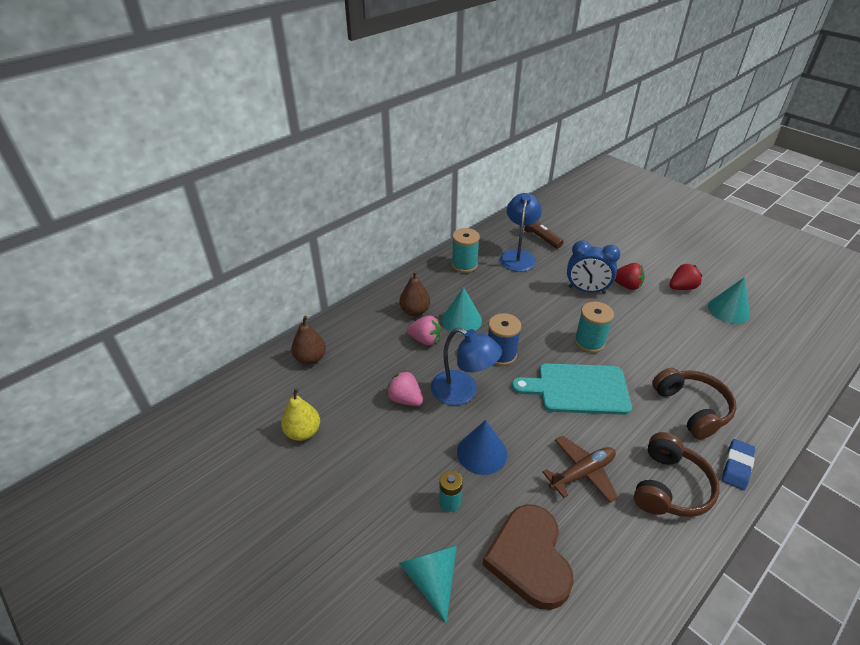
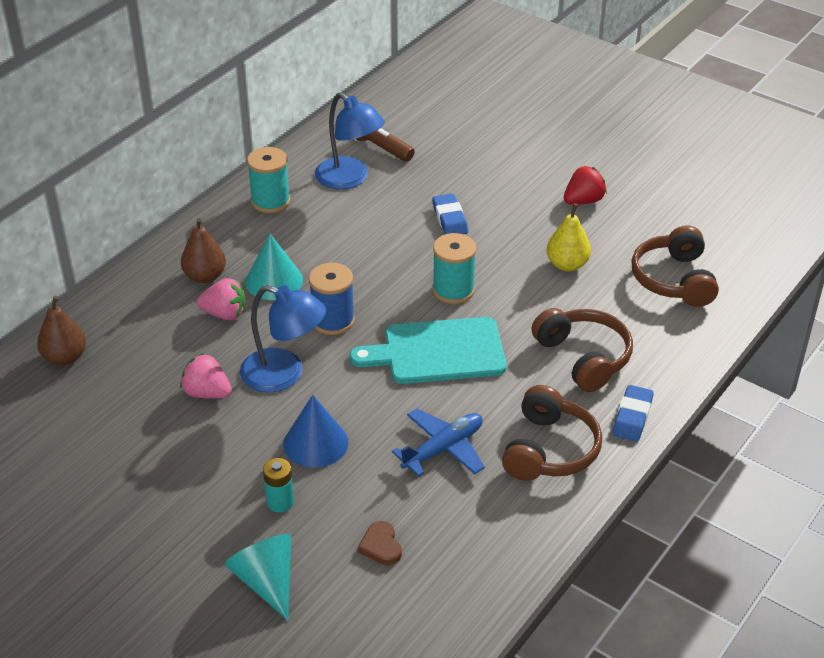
camera: 10 degrees left, 0 degrees up
(303, 432) = (75, 449): yellow pear -> yellow pear (567, 265)
(518, 256) = (349, 179): blue lamp -> blue lamp turned 135 degrees clockwise
(529, 558) = (381, 546): brown heart -> brown heart, size x0.42
(582, 473) = (443, 449): brown plane -> blue plane
(586, 290) = (450, 219): blue clock -> blue eraser
(626, 285) = (506, 206): red strawberry -> none
(728, 310) = (644, 225): turquoise cone -> none
(756, 354) = (674, 279): none -> brown headphones

